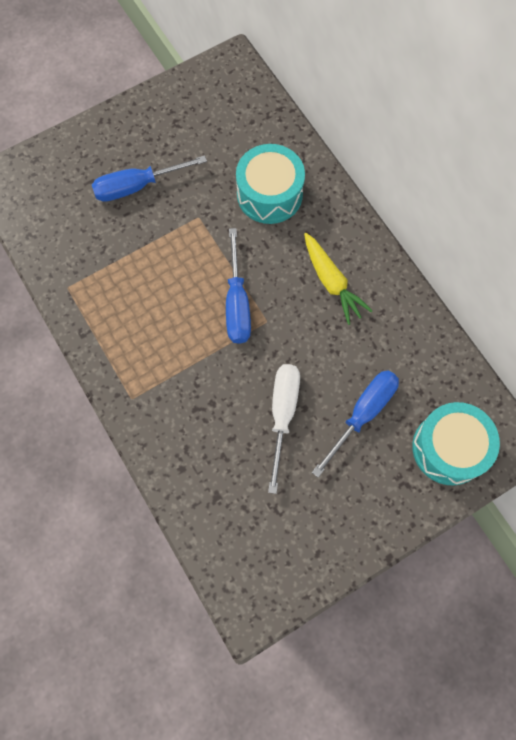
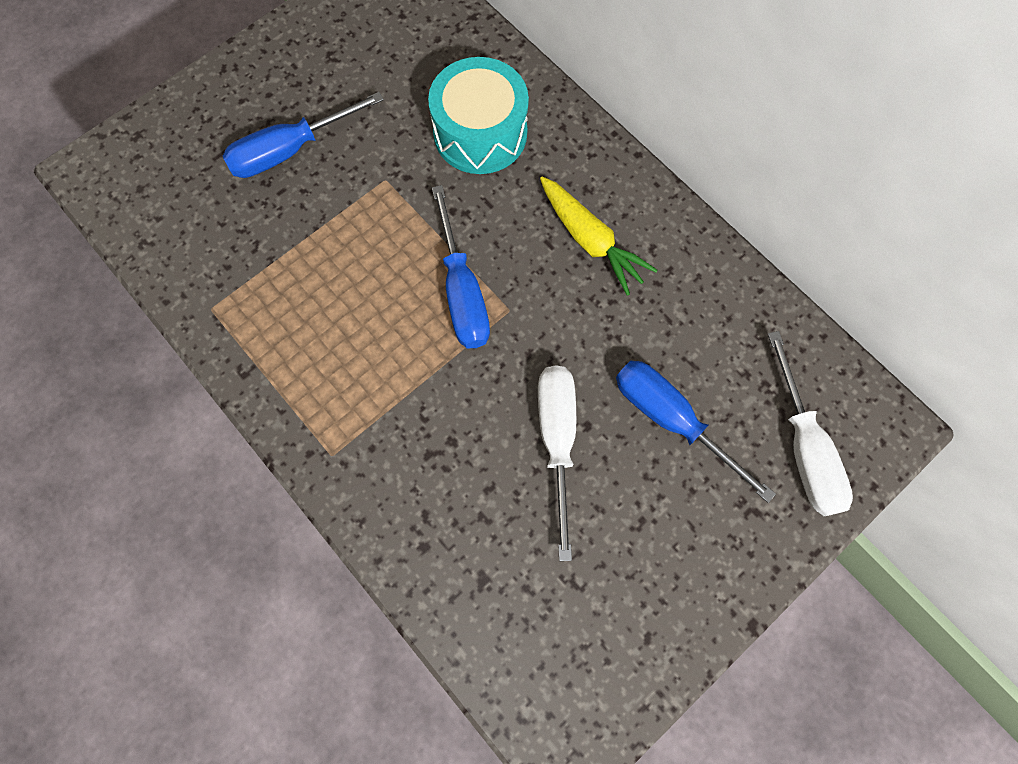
camera: 10 degrees left, 0 degrees up
(362, 414) = (671, 420): blue screwdriver -> blue screwdriver turned 75 degrees counterclockwise
(449, 448) = (804, 448): turquoise drum -> white screwdriver

